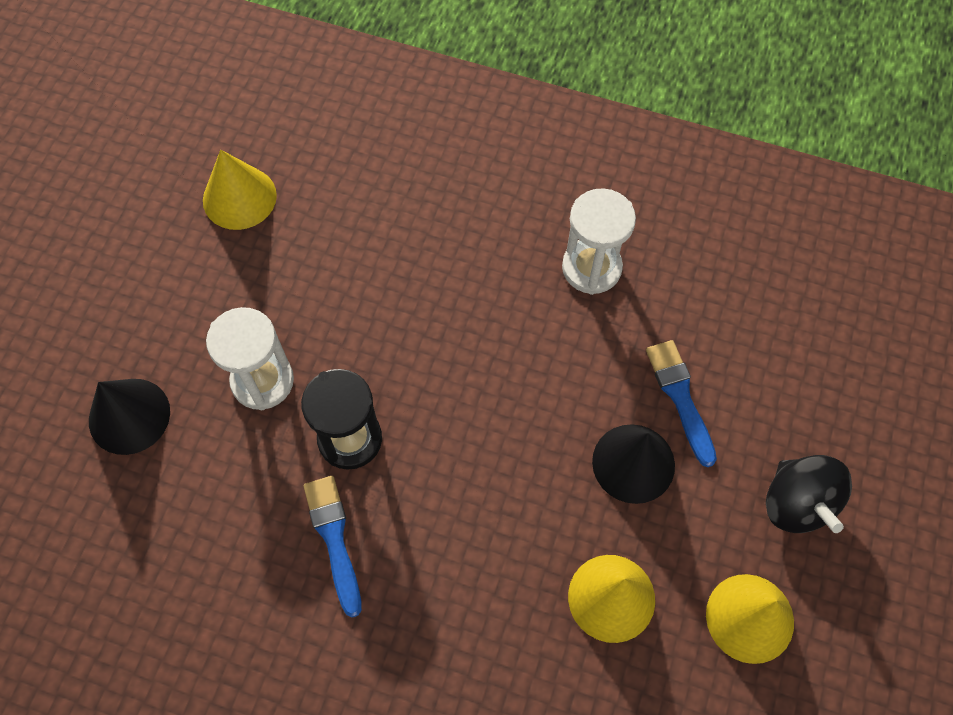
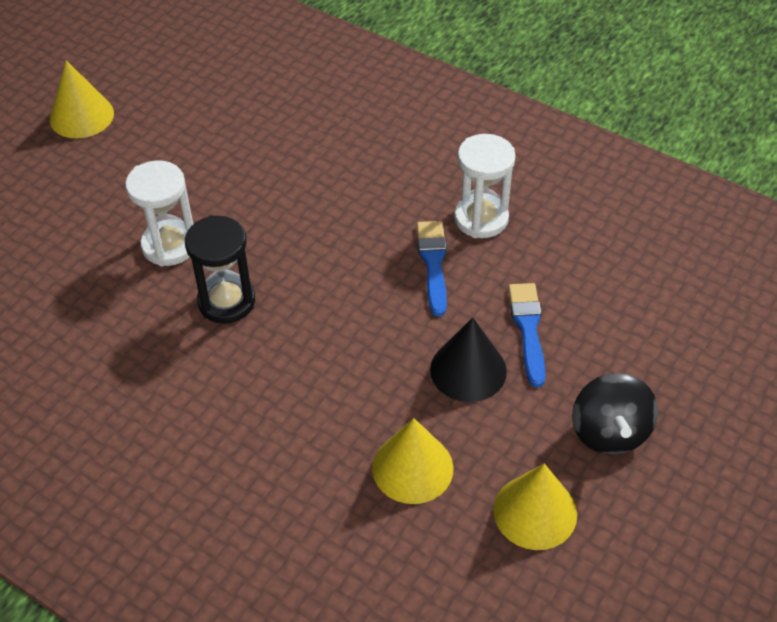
camera: 15 degrees right, 15 degrees down
(129, 416) = (51, 248): black cone -> none
(239, 197) = (199, 115): yellow cone -> yellow cone (81, 116)
(334, 538) = (186, 370): blue brush -> blue brush (433, 263)

